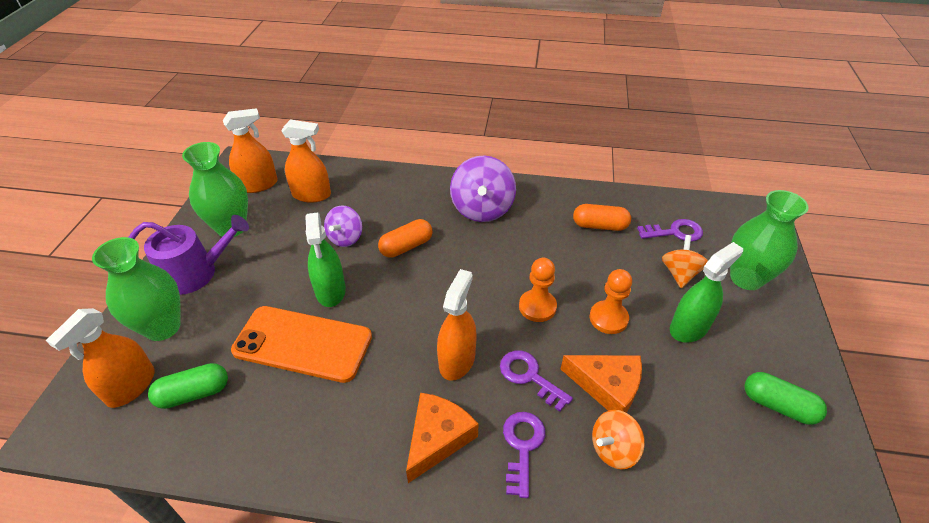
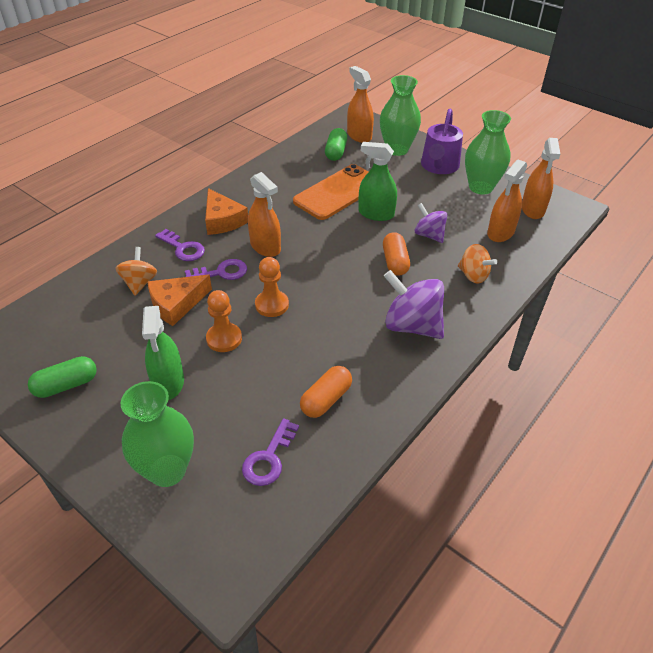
camera: 120 degrees right, 0 degrees up
(679, 273) = (220, 420): orange spinning top -> orange spinning top (473, 275)

